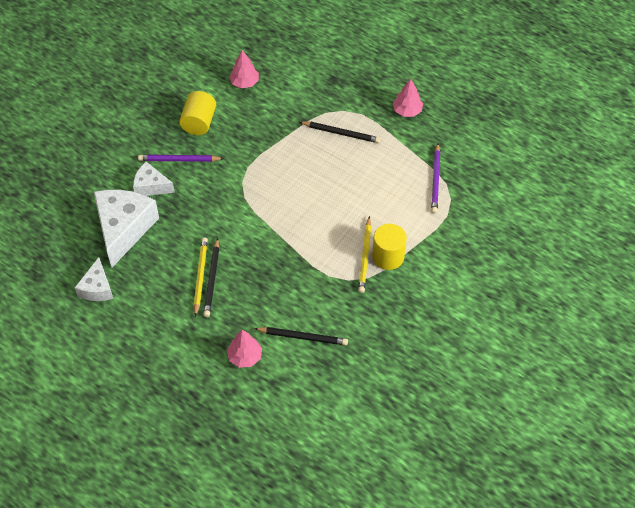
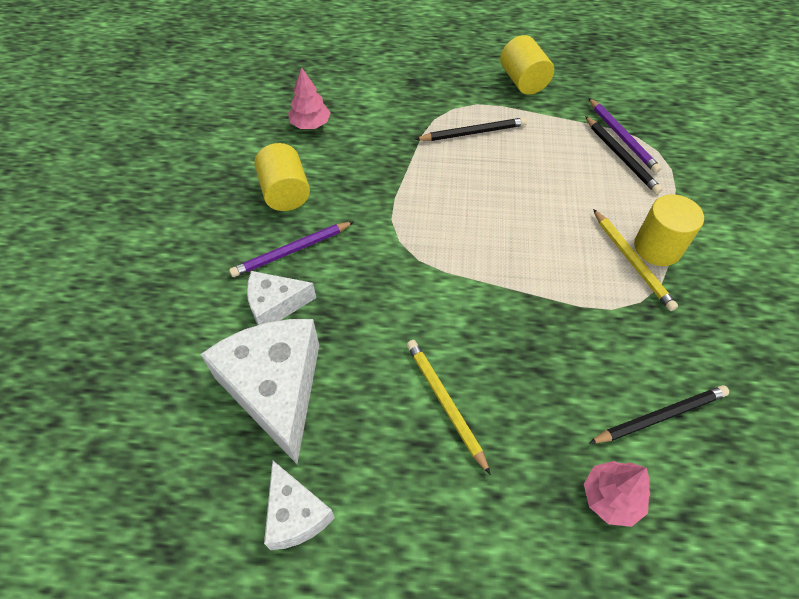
camera: 30 degrees left, 0 degrees up
(212, 279) = (465, 398): black pencil -> black pencil (620, 156)
(407, 111) = (523, 81): pink tree -> yellow cylinder

